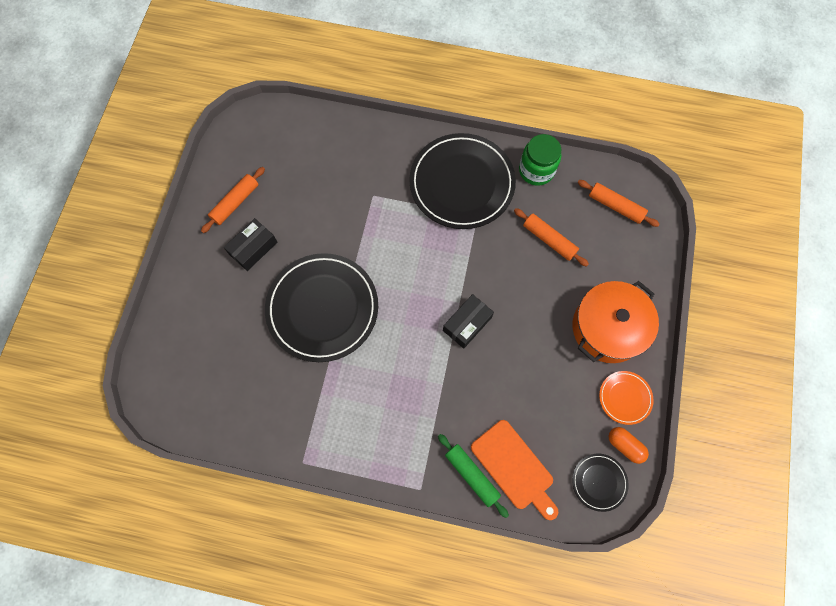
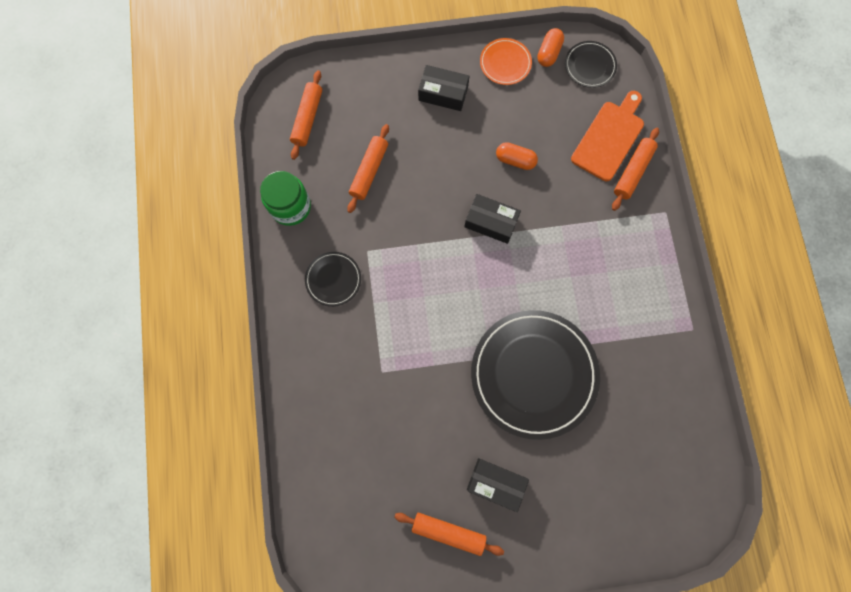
camera: 110 degrees left, 5 degrees up
(461, 183) = (333, 279): black plate -> black plate, size x0.46
(471, 475) = (633, 172): green rolling pin -> orange rolling pin
(519, 368) = (515, 160): none -> orange capsule
(608, 328) = (443, 93): orange pot -> black box

